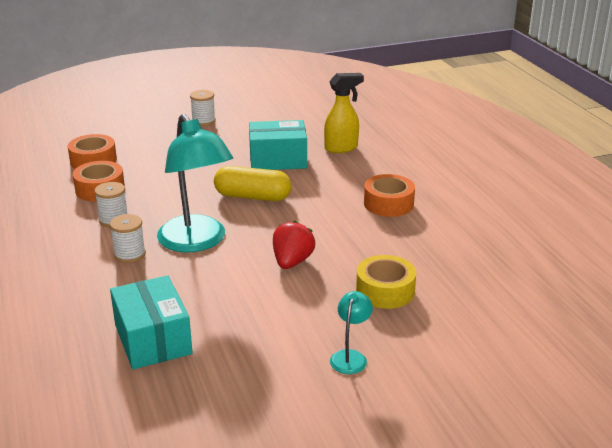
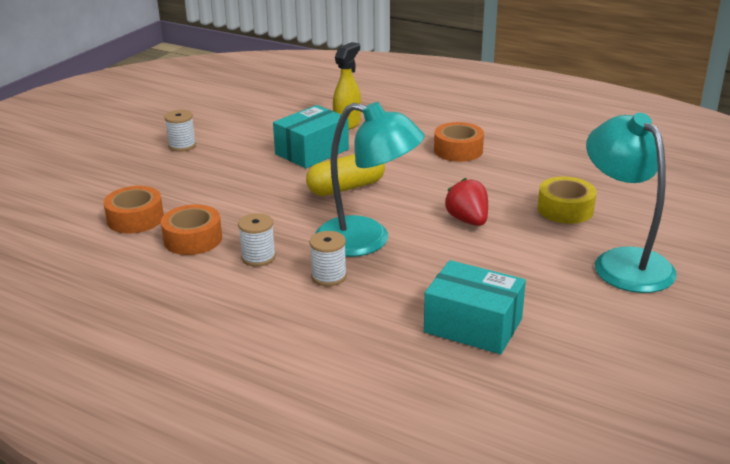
camera: 40 degrees left, 0 degrees up
(350, 357) = (623, 262): turquoise lamp -> turquoise lamp, size x2.25

